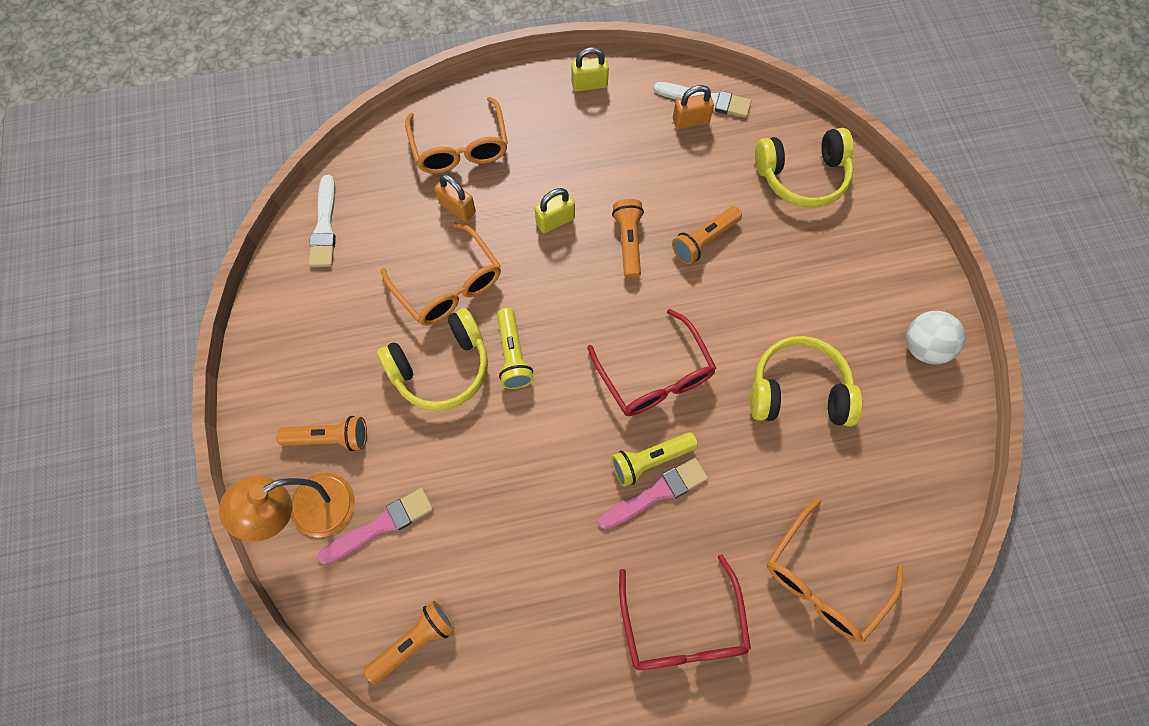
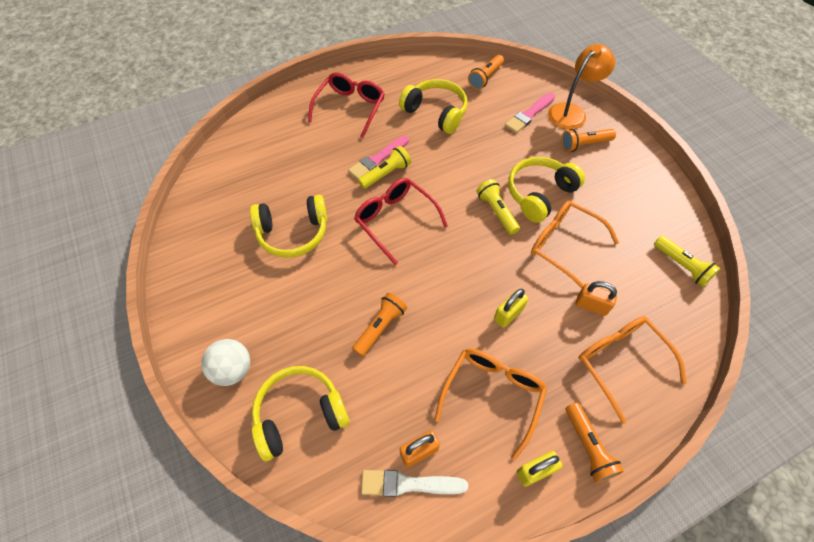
camera: 165 degrees right, 10 degrees down
(325, 226) = (681, 266): white brush -> yellow flashlight
(535, 573) = (436, 112): none -> yellow headphones
(628, 242) = (442, 310): orange flashlight -> orange flashlight (588, 446)
(682, 626) = (350, 108): red glasses -> red glasses turned 45 degrees clockwise
(823, 579) = (273, 141): orange glasses -> orange glasses (492, 396)
(923, 347) = (197, 283): white ball -> white ball (233, 369)

